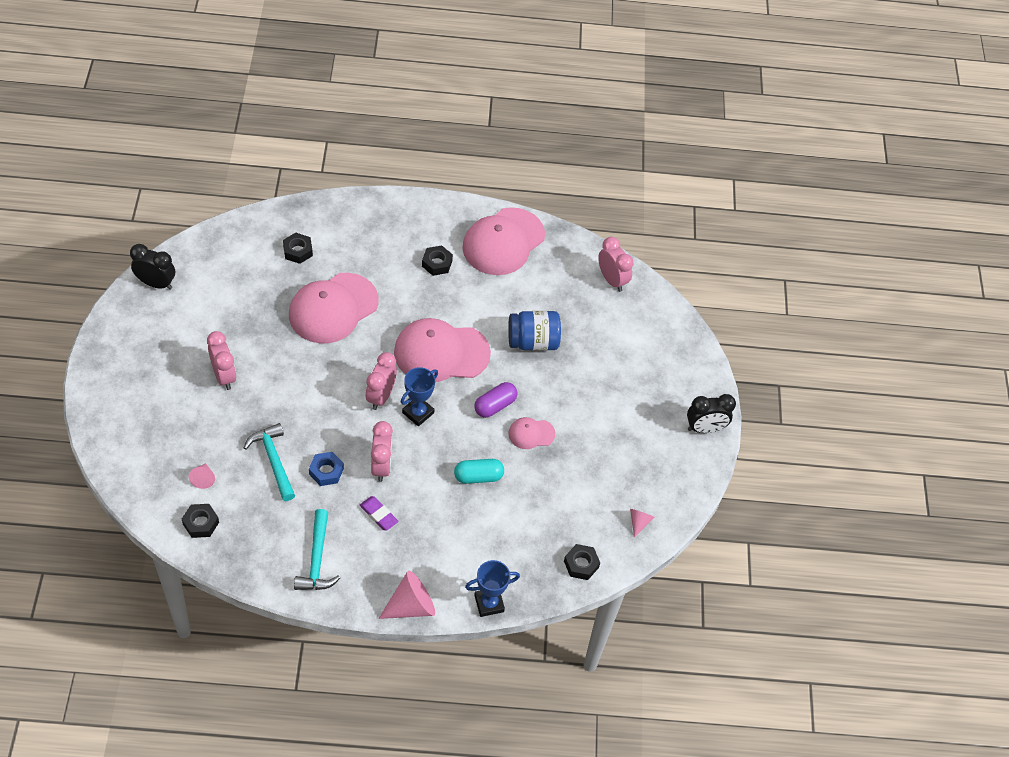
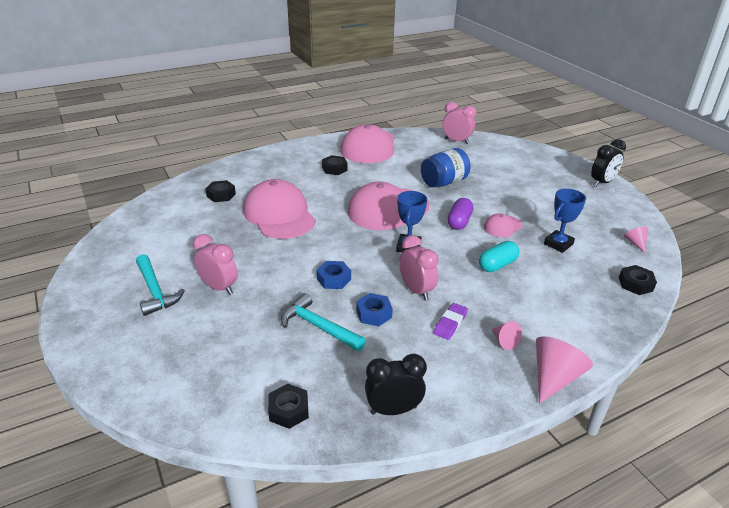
camera: 25 degrees left, 20 degrees down
(156, 283) = (105, 252): black clock -> black clock (393, 410)
(203, 479) = (260, 371): pink cone -> pink cone (504, 341)
(317, 559) = (433, 383): turquoise hammer -> turquoise hammer (155, 291)
(322, 416) = (333, 279): none -> blue nut
(333, 308) = (279, 215): pink cap -> pink cap turned 135 degrees clockwise
(378, 515) = (450, 323): purple eraser -> purple eraser turned 75 degrees counterclockwise
(381, 396) = (369, 249): pink clock -> none
(489, 603) = (609, 342): blue trophy -> blue trophy (558, 244)

